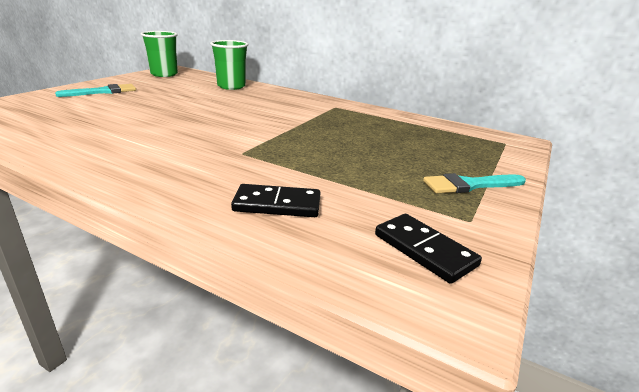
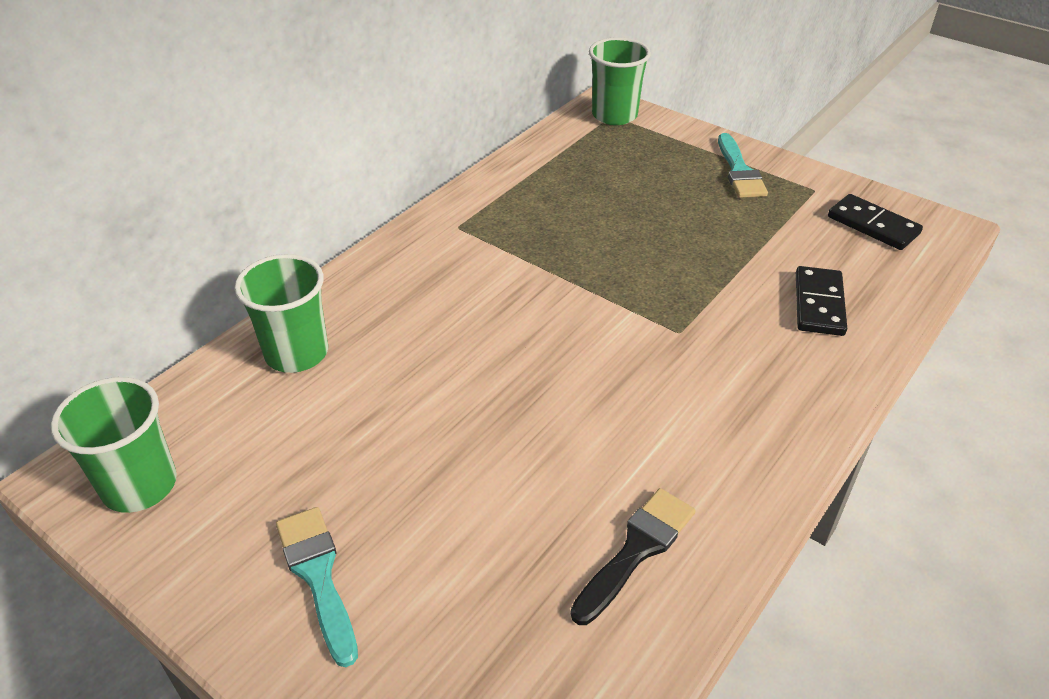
camera: 80 degrees left, 15 degrees up
(66, 136) = (636, 550): none -> black brush
(424, 250) = (873, 225): black domino -> black domino turned 75 degrees clockwise
(506, 143) = (614, 115): none -> green cup

